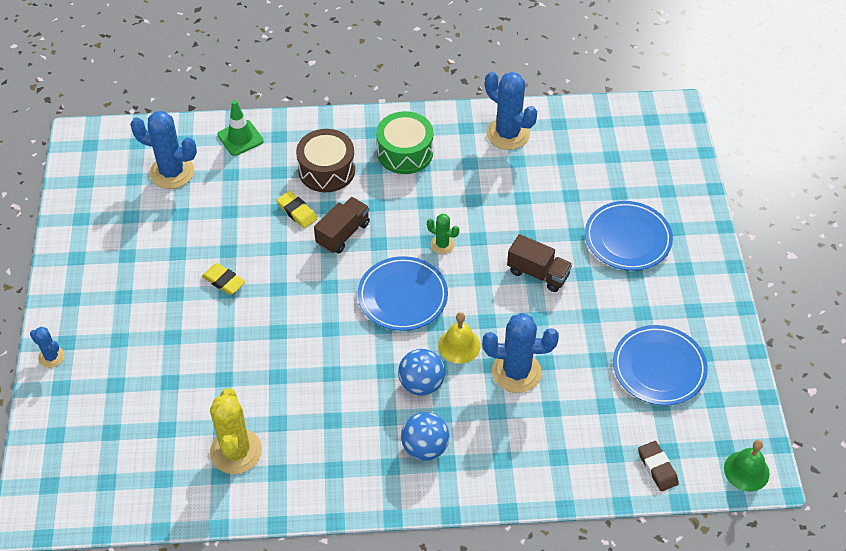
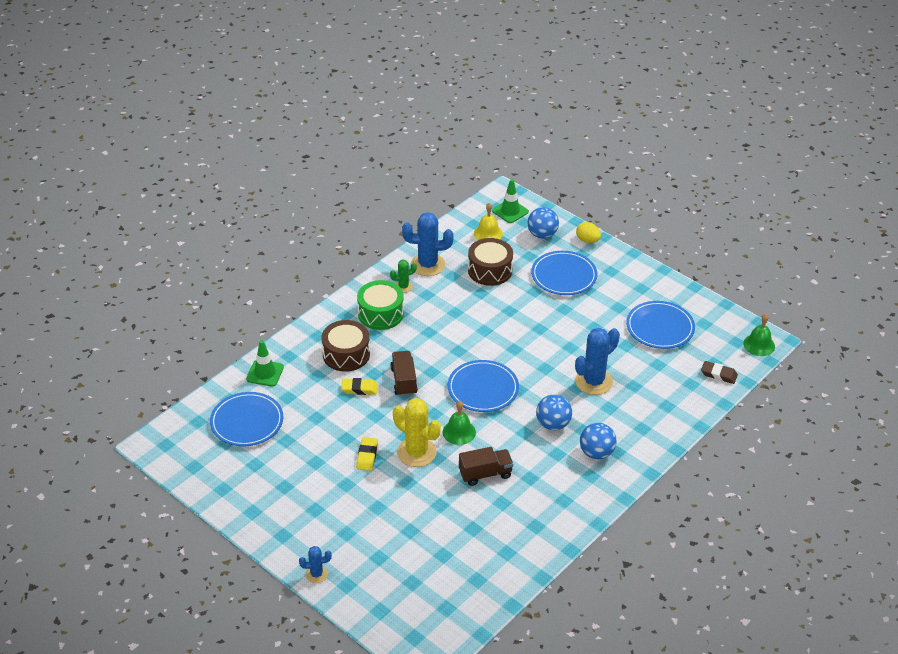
camera: 45 degrees left, 10 degrees down
(172, 172) = (247, 422): blue cactus -> blue plate
(224, 281) = (367, 456): yellow eraser -> yellow eraser turned 75 degrees counterclockwise
(236, 451) = (499, 534): yellow cactus -> yellow cactus (416, 452)
(328, 322) = (459, 432): none -> green bell
(442, 244) = (469, 347): green cactus -> green cactus (403, 287)
(459, 345) = (547, 391): yellow bell -> yellow bell (488, 233)
(538, 273) = (540, 325): brown truck -> brown truck (485, 474)
(560, 181) = (490, 270): none -> brown drum
(658, 133) = (510, 211): none -> green traffic cone
(660, 179) = (542, 234): none -> blue ball
(701, 218) = (587, 240): none -> yellow egg

